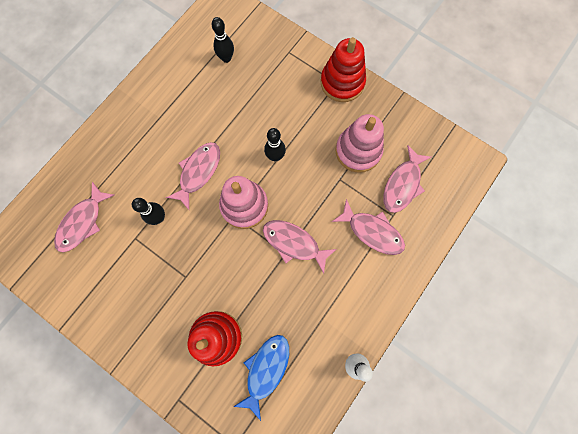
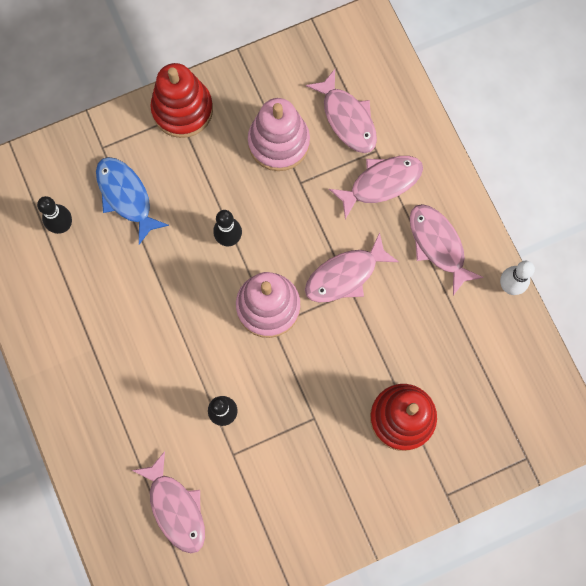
camera: 60 degrees left, 0 degrees up
(198, 172) = (194, 338): pink fish -> pink fish (438, 245)
(266, 370) = (466, 382): blue fish -> blue fish (126, 196)

